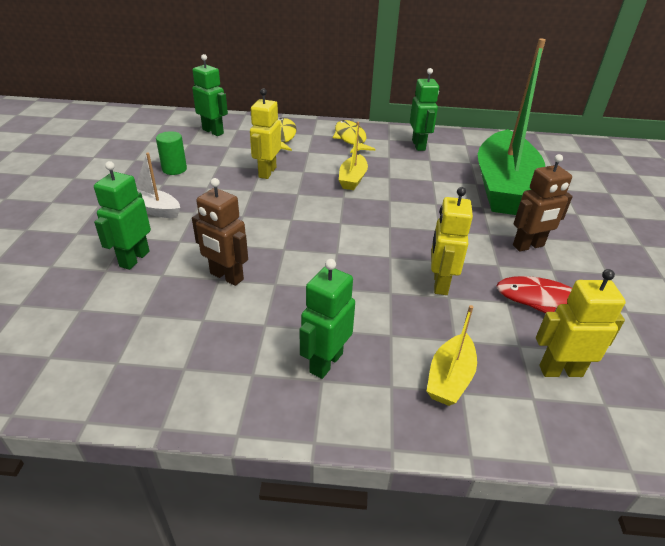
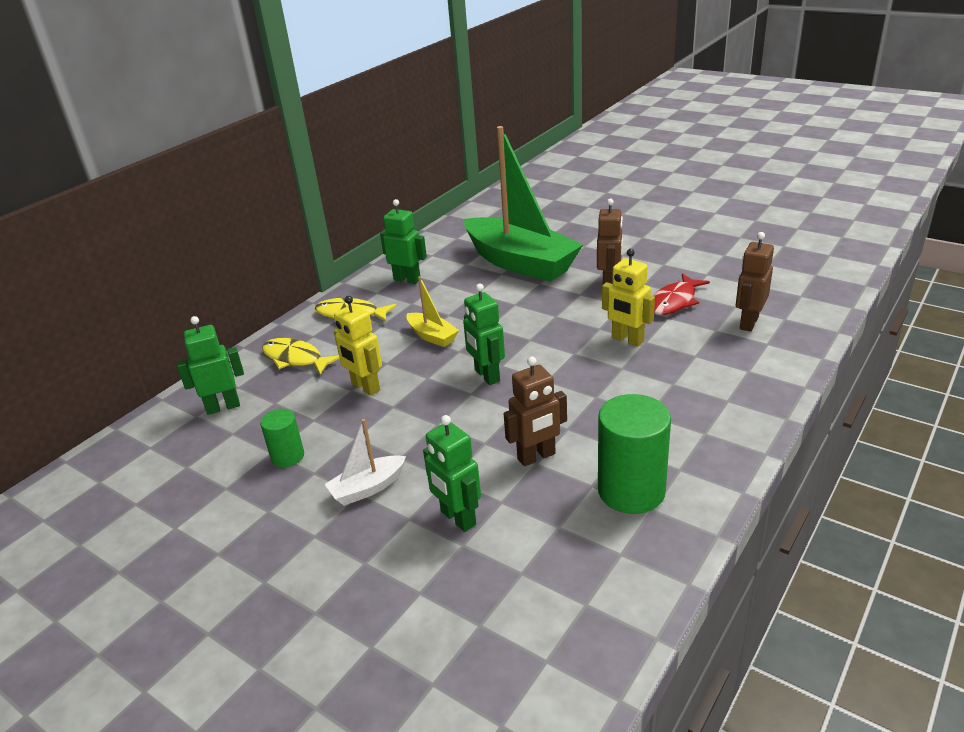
camera: 55 degrees left, 5 degrees down
(204, 347) = (631, 491): none -> green cylinder
(325, 362) = (687, 425): green robot -> green robot (486, 376)
(450, 378) = (733, 371): yellow boat -> none
(560, 370) = (748, 323): yellow robot -> brown robot

